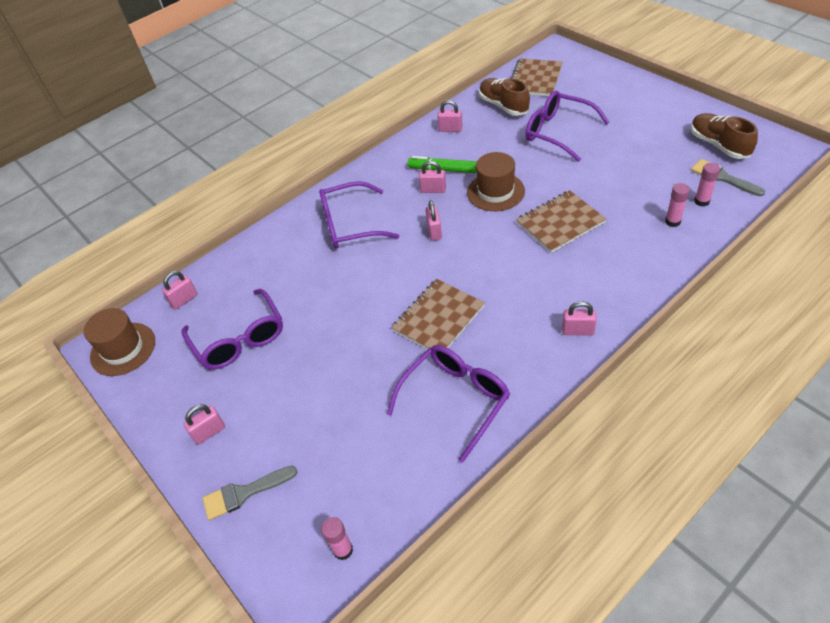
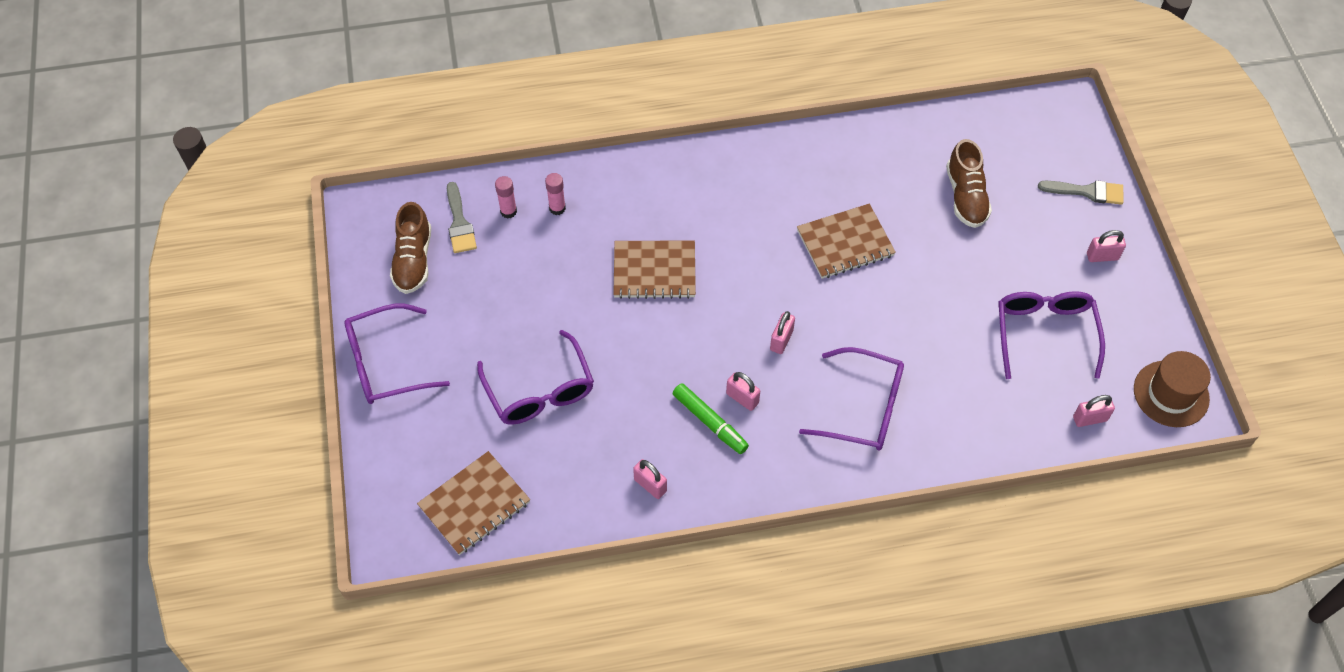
camera: 155 degrees left, 10 degrees up
(343, 550) = (1026, 117): pink glue stick -> none
(456, 399) = (879, 168): purple glasses -> purple glasses (385, 363)
(495, 192) = (680, 351): brown hat -> none
(503, 106) = (555, 482): brown shoe -> brown shoe (966, 196)
(578, 331) = (738, 164): pink padlock -> none

